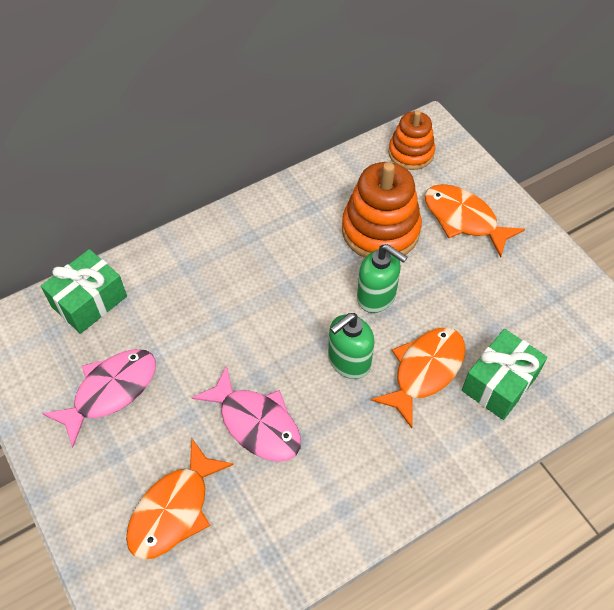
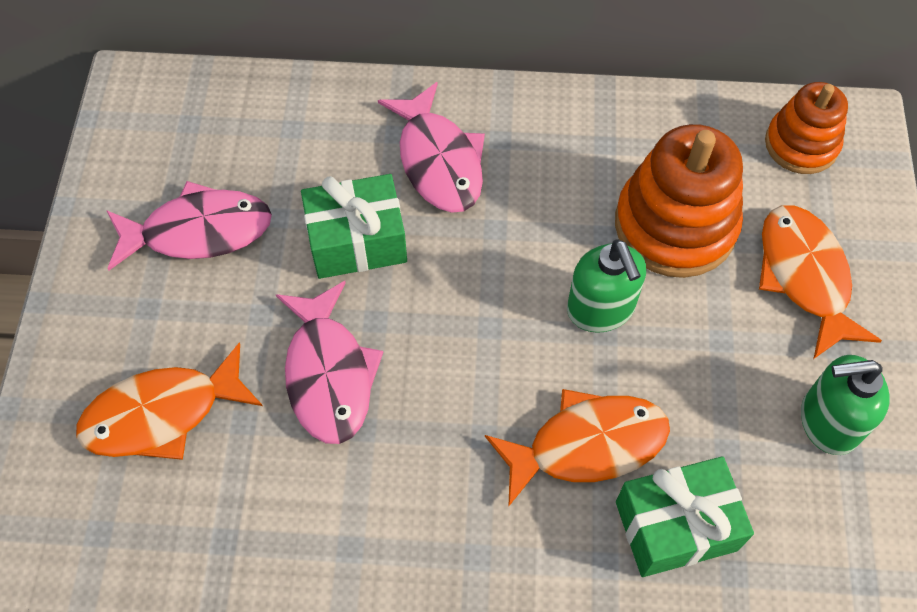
camera: 35 degrees right, 5 degrees up
(89, 301) = (255, 111): green gift -> green gift (357, 241)
(225, 268) = (438, 161): none -> pink fish
(348, 361) = (499, 370): green soap dispenser -> green soap dispenser (828, 422)

